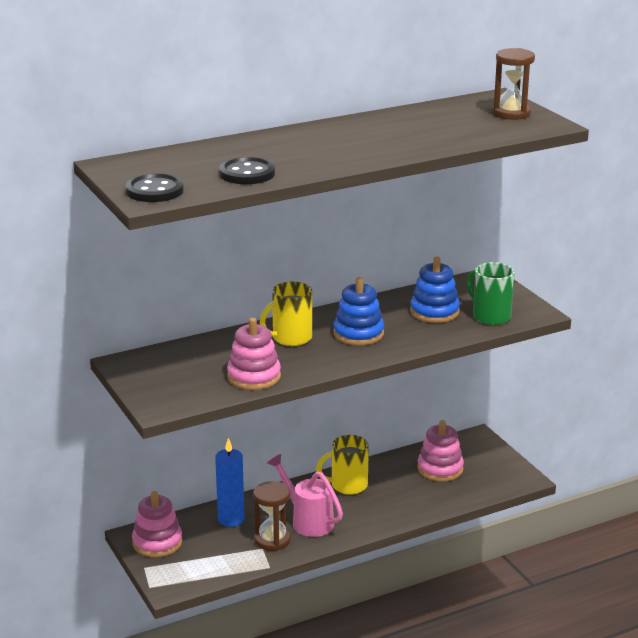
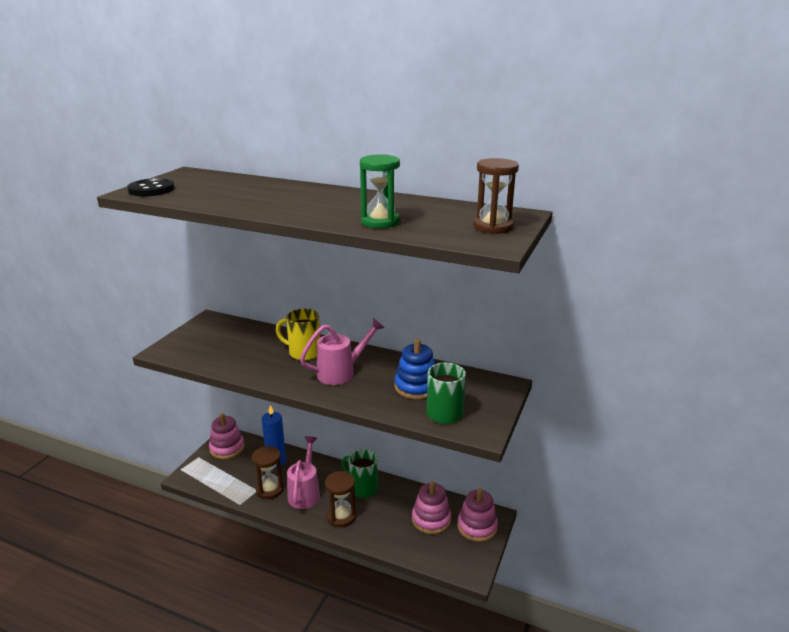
camera: 50 degrees right, 0 degrees up
(247, 173) = (215, 198): black button -> none
(254, 377) = (234, 363): pink stacking toy -> pink stacking toy (477, 527)
(347, 485) = (362, 488): yellow mug -> green mug
(358, 334) = (341, 373): blue stacking toy -> pink watering can
(372, 514) = (341, 517): none -> brown hourglass
(436, 139) = (380, 222): none -> green hourglass

